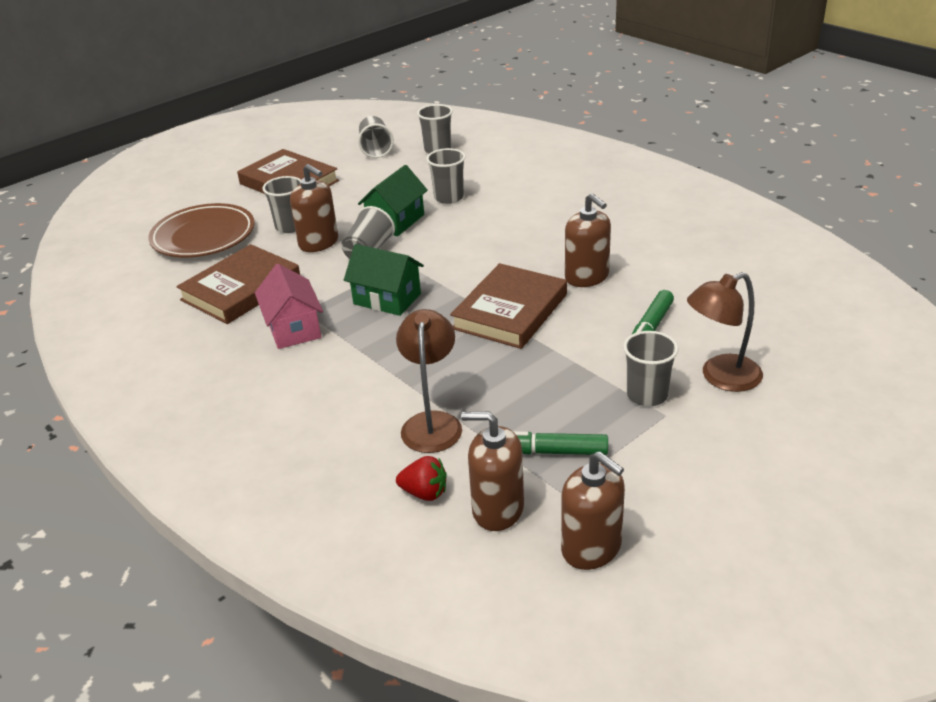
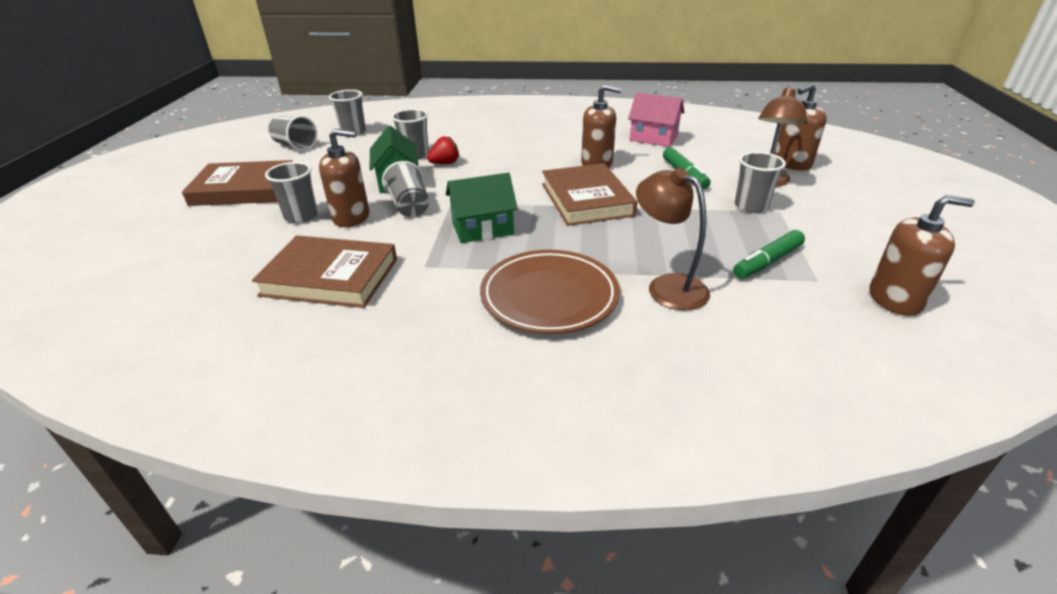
camera: 45 degrees left, 0 degrees up
(203, 236) = (212, 256): brown plate -> brown plate (549, 296)
(241, 289) = (330, 277): brown book -> brown book turned 75 degrees counterclockwise
(293, 328) = (437, 281): pink house -> pink house (653, 138)
(424, 493) = (751, 332): red strawberry -> red strawberry (445, 163)
(497, 509) = (809, 312): brown soap dispenser -> brown soap dispenser (791, 164)

